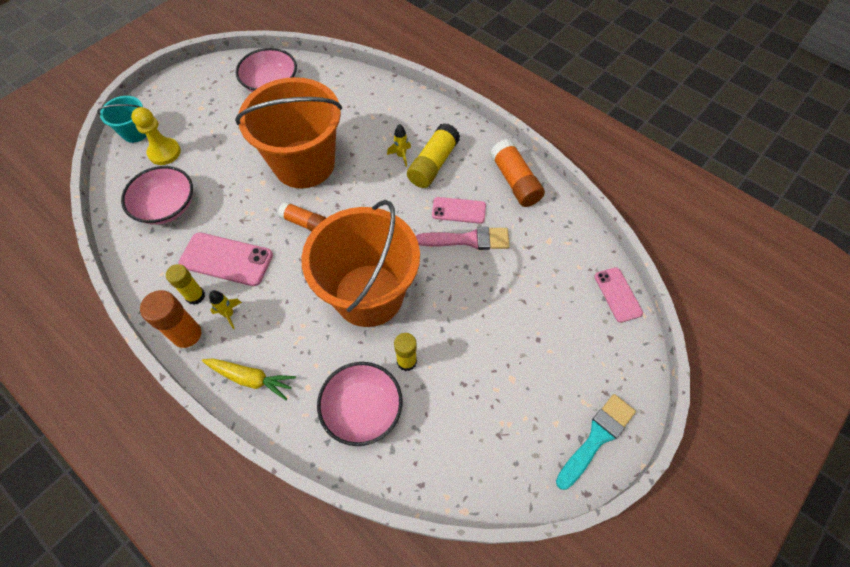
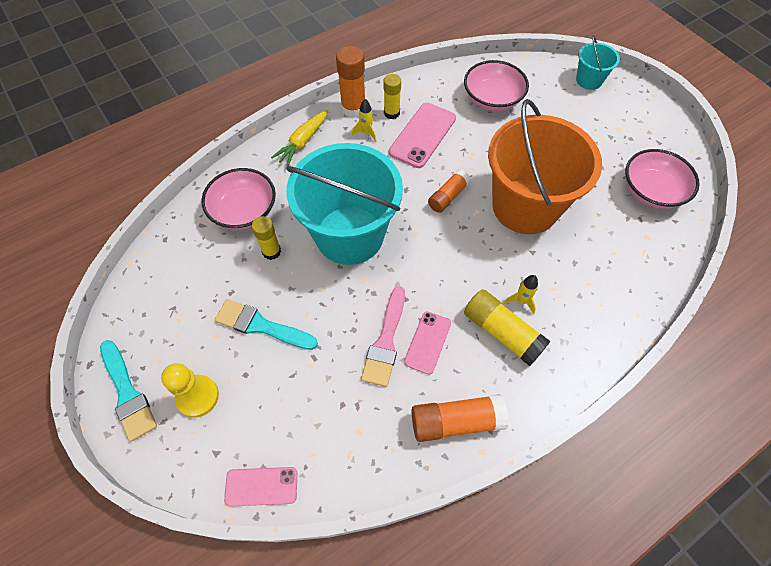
camera: 105 degrees right, 0 degrees up
(164, 152) = (559, 99): yellow pawn -> yellow pawn (197, 396)
(369, 295) = (349, 235): orange bucket -> turquoise bucket
(488, 342) = (261, 326): none -> turquoise brush

